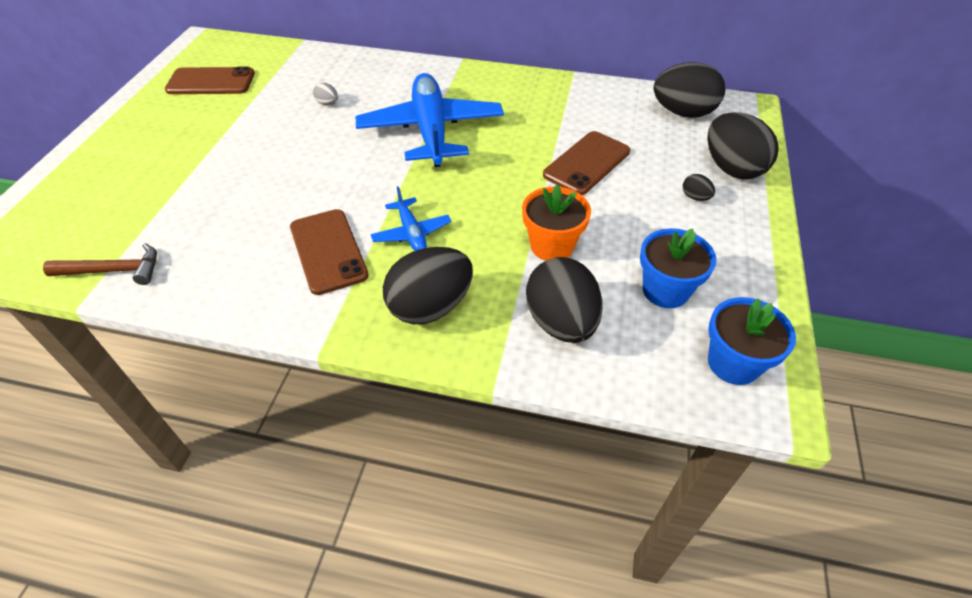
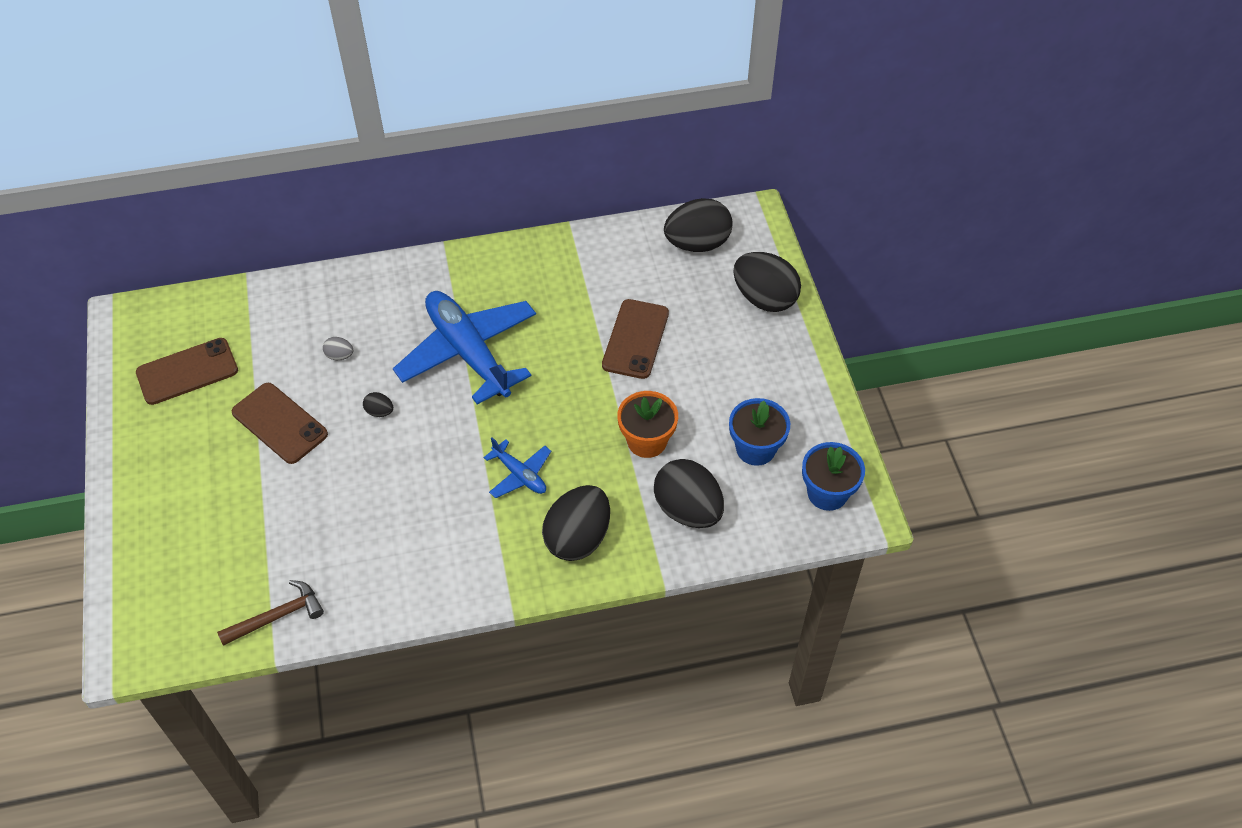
camera: 25 degrees left, 5 degrees up
(328, 251) = (458, 521): brown phone -> brown phone (279, 423)
(695, 197) = (745, 343): black egg -> black egg (379, 412)

